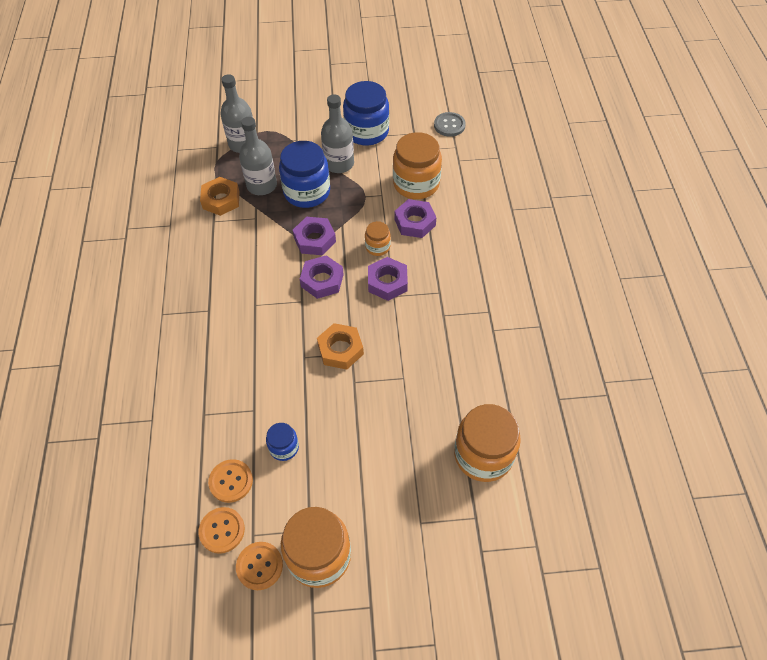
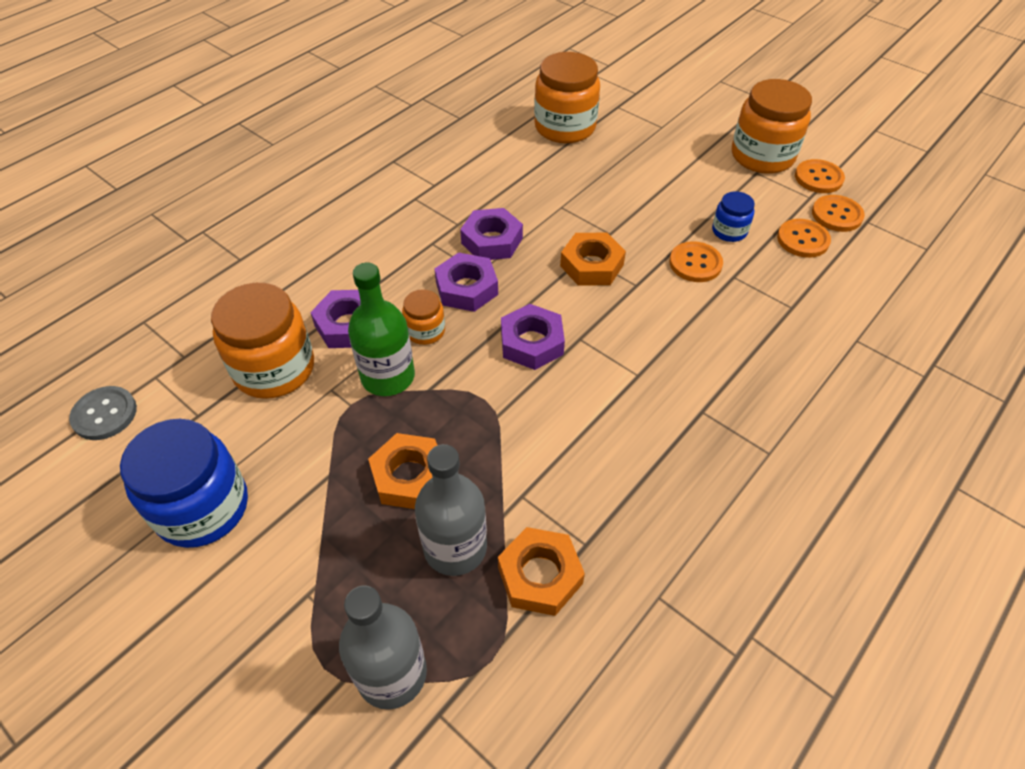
camera: 135 degrees left, 5 degrees down
(283, 401) = (695, 263): none -> orange button
(307, 192) = (409, 477): blue jar -> orange nut
(314, 239) = (482, 398): purple nut -> purple nut (492, 241)
(339, 164) = (312, 485): grey bottle -> none
(366, 216) = (388, 377): none -> green bottle

